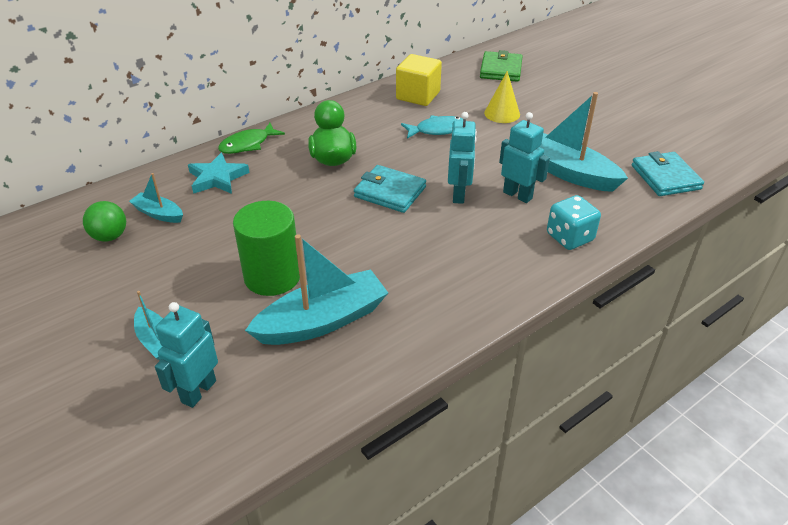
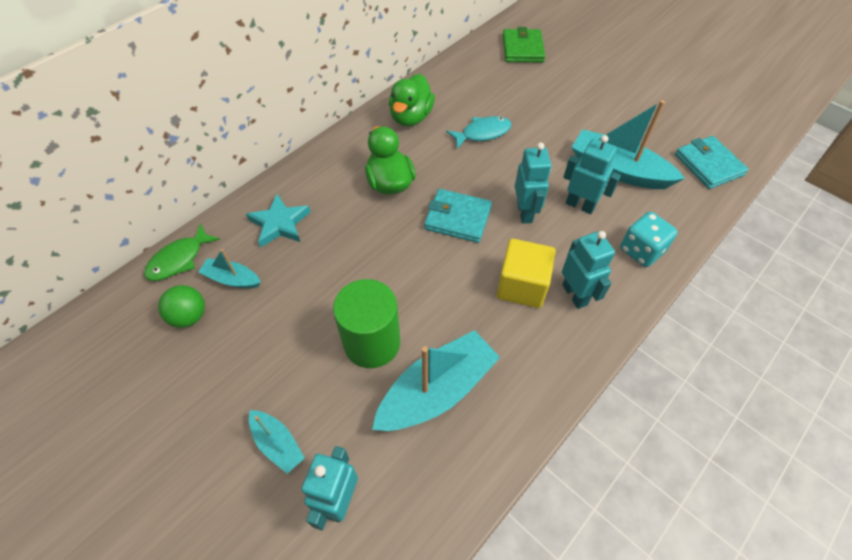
camera: 10 degrees left, 15 degrees up
(248, 144) = (298, 175): green fish -> green fish (179, 259)
(371, 111) = (411, 117): none -> green duck
(418, 95) = (451, 91): yellow cube -> yellow cube (522, 286)
(488, 264) = (575, 295): none -> turquoise robot
(502, 113) = (538, 105): yellow cone -> none

